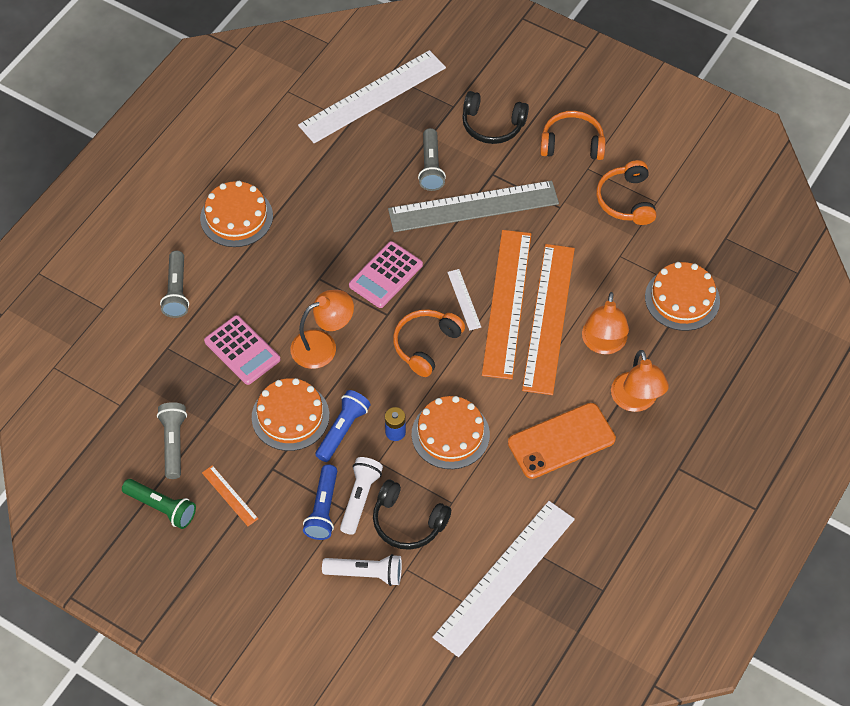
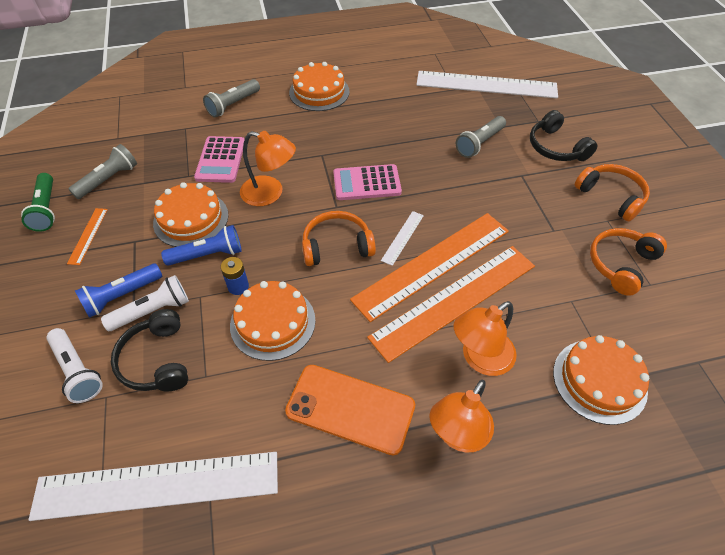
camera: 45 degrees right, 5 degrees down
(473, 206) = (483, 185): grey ruler -> none

